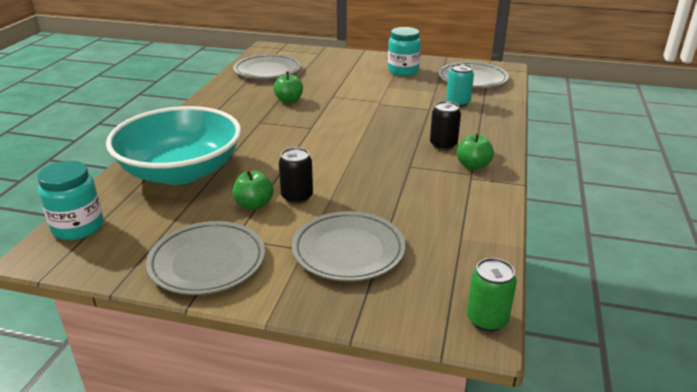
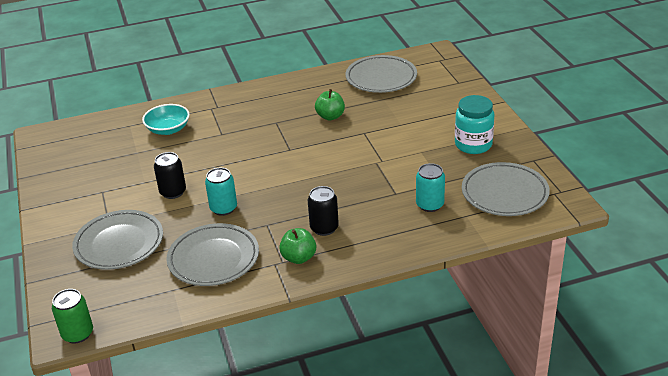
camera: 60 degrees right, 5 degrees up
(78, 227) = (74, 131): turquoise jar -> none
(181, 171) = (168, 129): turquoise bowl -> turquoise bowl, size x0.45
(207, 262) = (69, 194): grey plate -> grey plate (213, 259)
(254, 205) = (148, 179): green apple -> none
(360, 179) = (223, 208): none -> turquoise can

